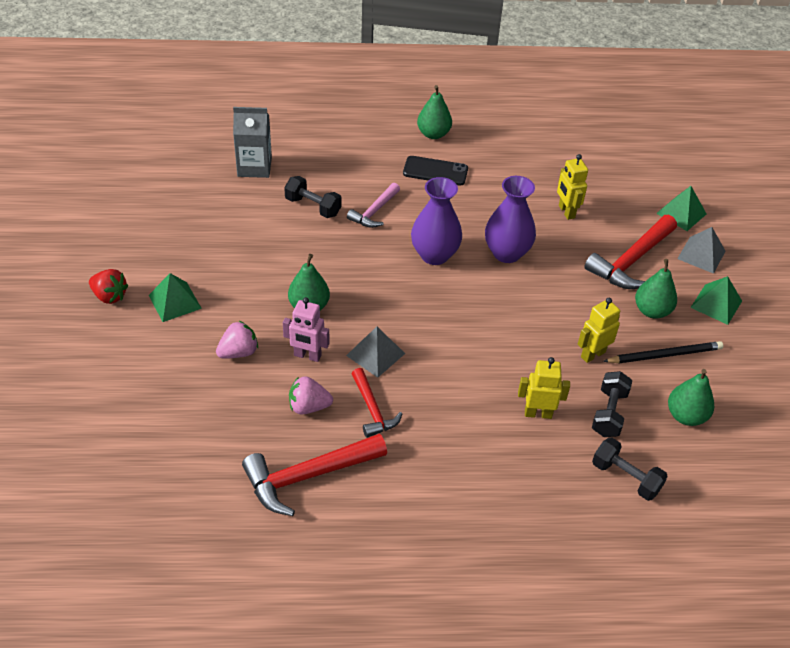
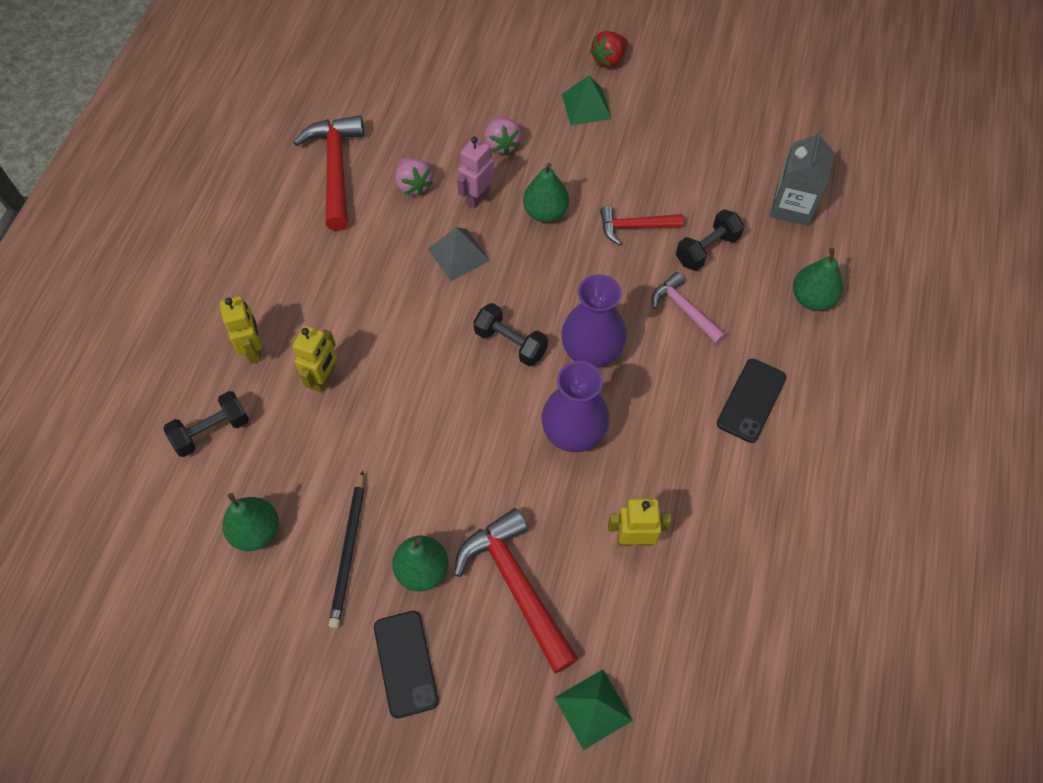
camera: 110 degrees right, 15 degrees up
(308, 406) = (413, 185): pink strawberry -> pink strawberry turned 135 degrees clockwise
(372, 410) = (389, 234): red hammer -> red hammer (634, 227)
(433, 134) = (835, 422): green pear -> green pear (812, 298)
(592, 354) = (380, 467): yellow robot -> yellow robot (253, 350)
(609, 413) = (294, 450): black dumbbell -> black dumbbell (510, 343)
(701, 255) = (501, 693): grey pyramid -> none
(716, 304) = (406, 663): green pyramid -> black phone

